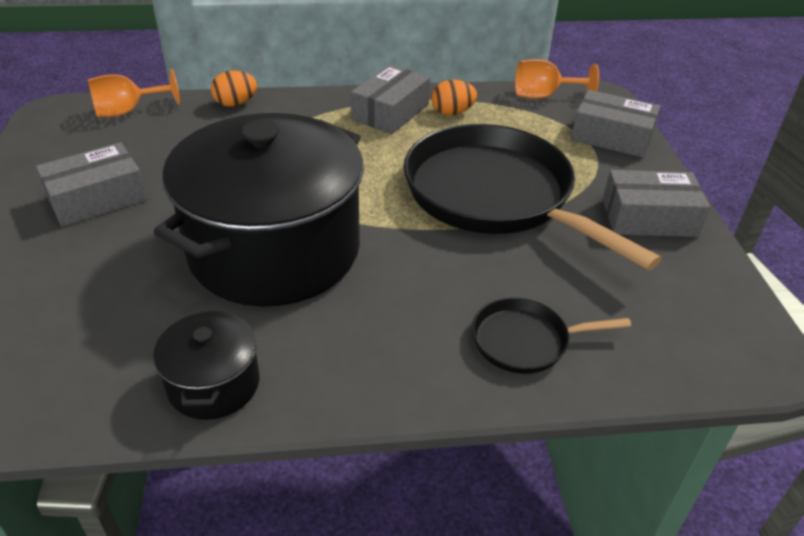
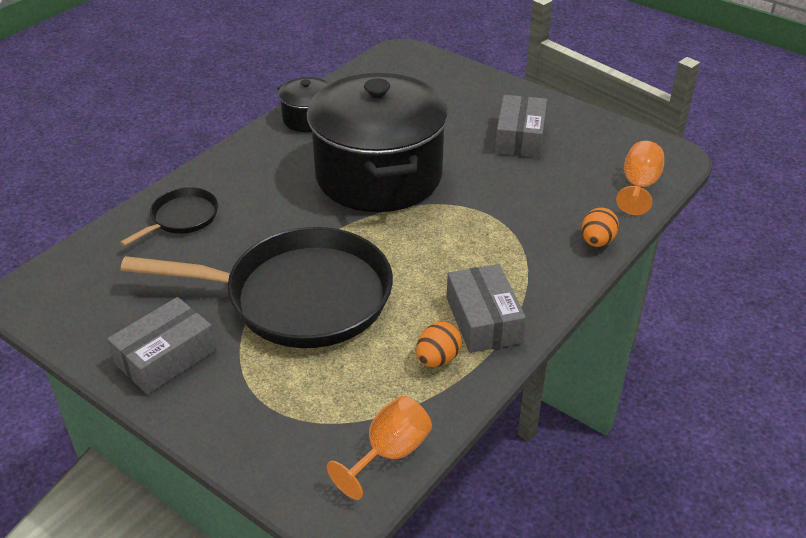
camera: 135 degrees right, 0 degrees up
(611, 137) = (267, 438): grey box -> none

